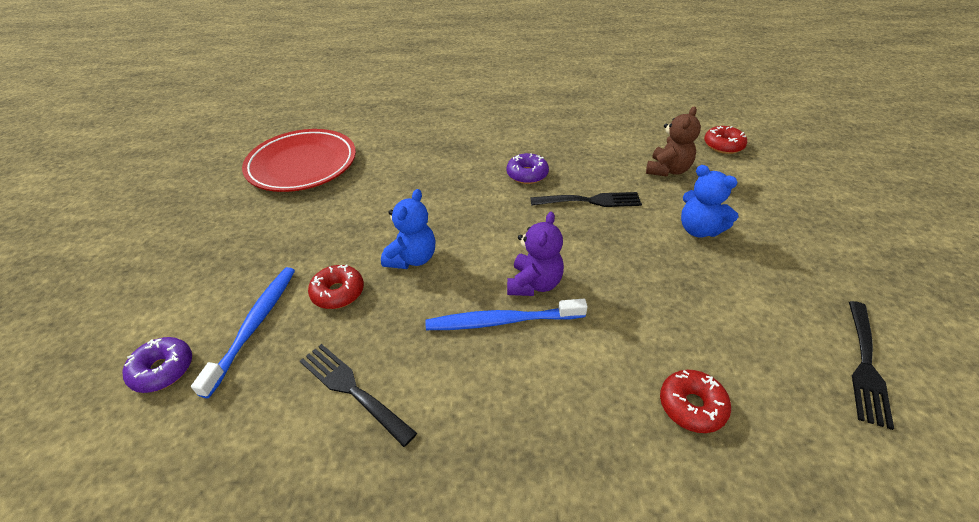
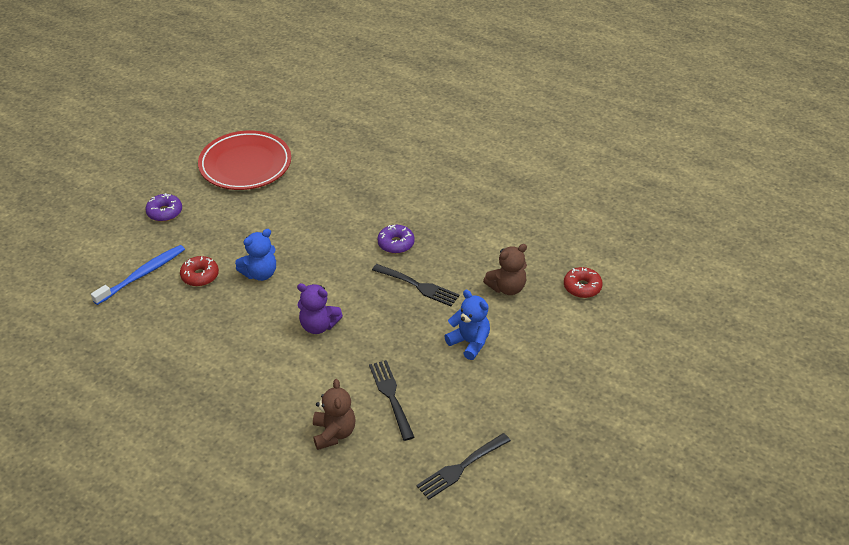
camera: 30 degrees right, 0 degrees up
(163, 370) = (83, 278): purple donut -> purple donut (164, 212)
(353, 390) = (168, 336): black fork -> black fork (391, 397)
(501, 321) = (277, 338): blue toothbrush -> none
(534, 284) = (318, 326): purple teddy bear -> purple teddy bear turned 60 degrees clockwise
(692, 406) = (334, 433): red donut -> brown teddy bear
(699, 229) = (469, 342): blue teddy bear -> blue teddy bear turned 150 degrees clockwise

